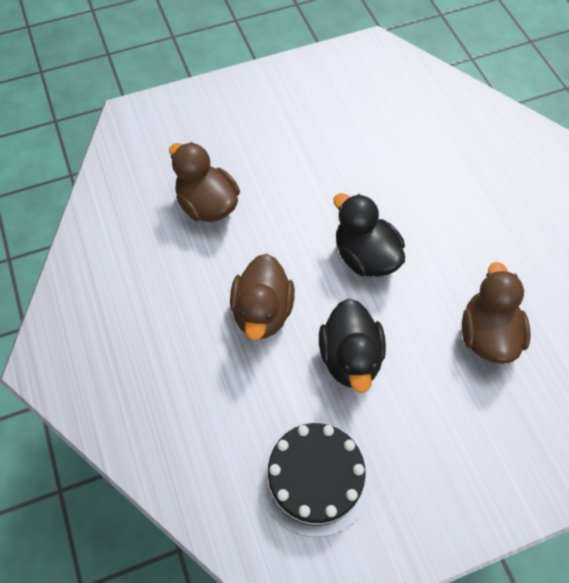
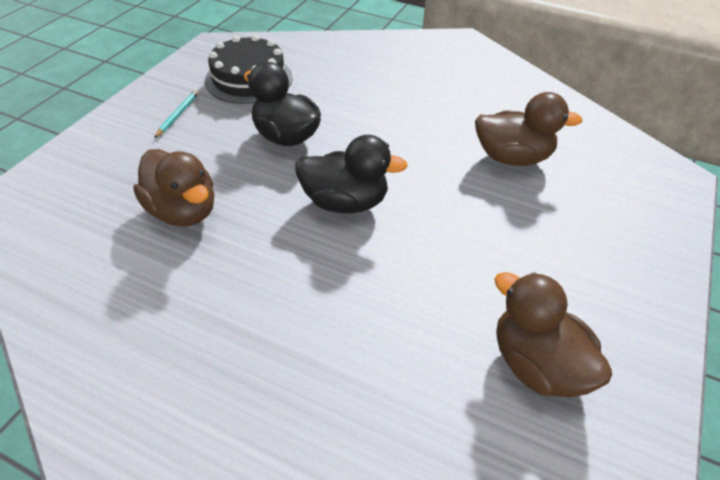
camera: 135 degrees right, 15 degrees down
(262, 312) = (378, 125): brown duck -> brown duck (537, 365)
(424, 469) = (178, 115): none -> turquoise pencil

